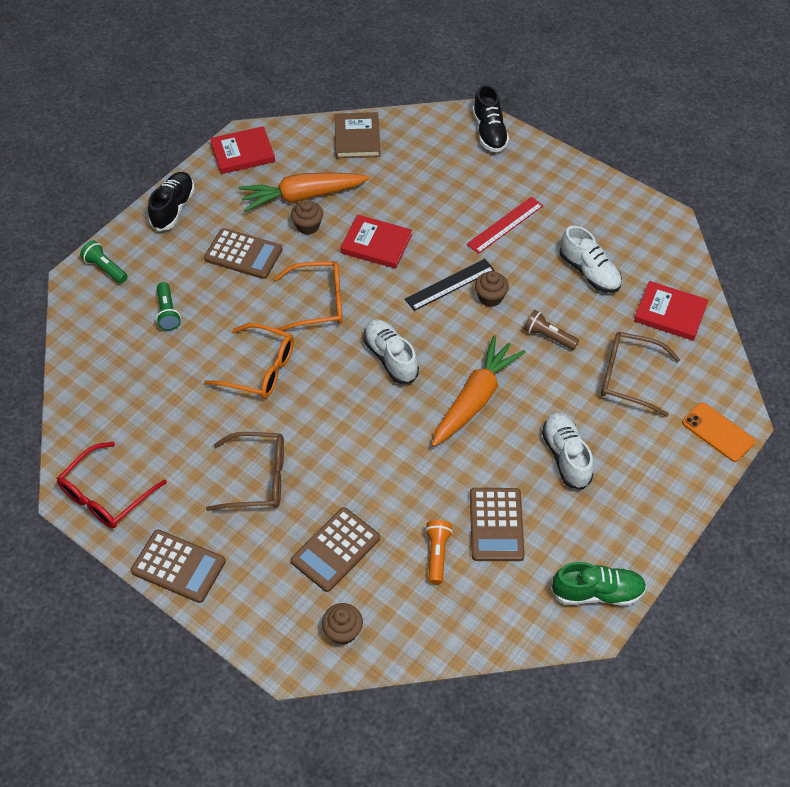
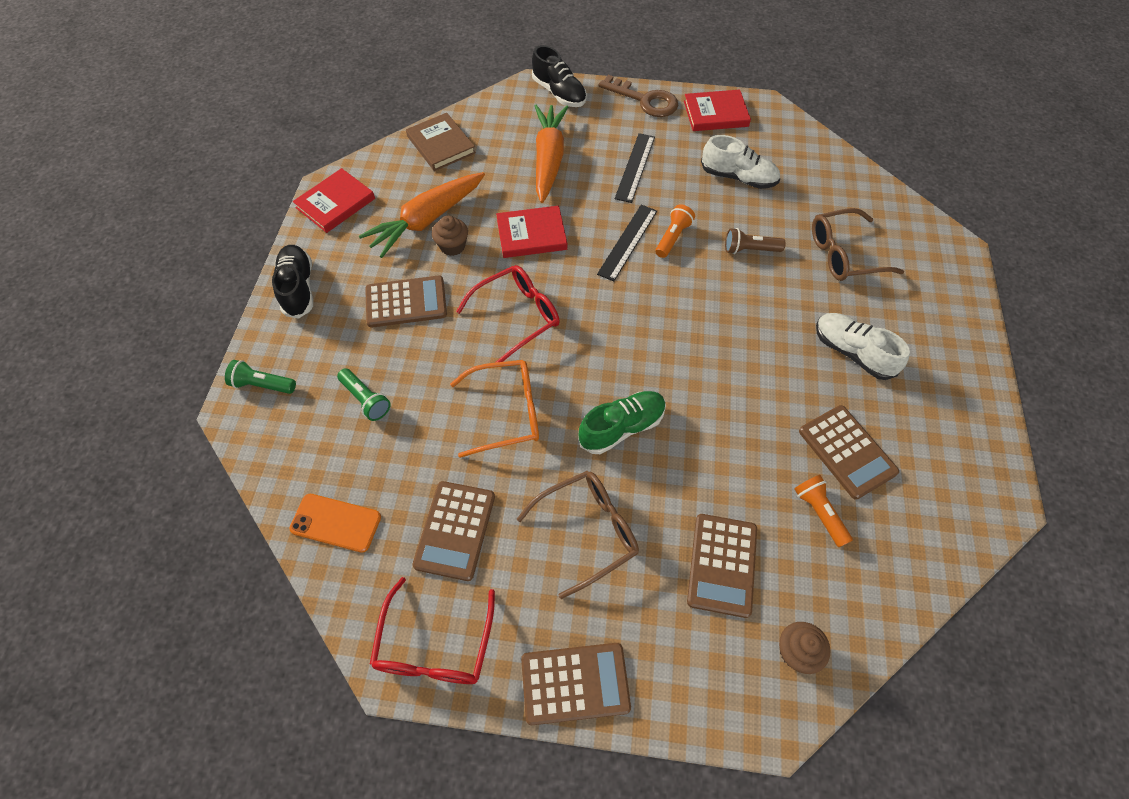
camera: 30 degrees left, 5 degrees up
(168, 431) = (455, 530): none -> brown calculator
(318, 303) = (517, 316): orange glasses -> red glasses
(390, 358) = (626, 337): white shoe -> none
(475, 399) = (733, 338): orange carrot -> orange carrot (549, 159)
(490, 297) = (673, 237): brown cupcake -> orange flashlight
(505, 225) = (635, 167): red ruler -> black ruler
(561, 169) = (645, 100): none -> brown key
(597, 592) = (982, 468): green shoe -> green shoe (621, 427)
(670, 313) = (830, 183): red book -> red book (715, 114)
(718, 432) = (951, 267): orange phone -> orange phone (336, 522)

